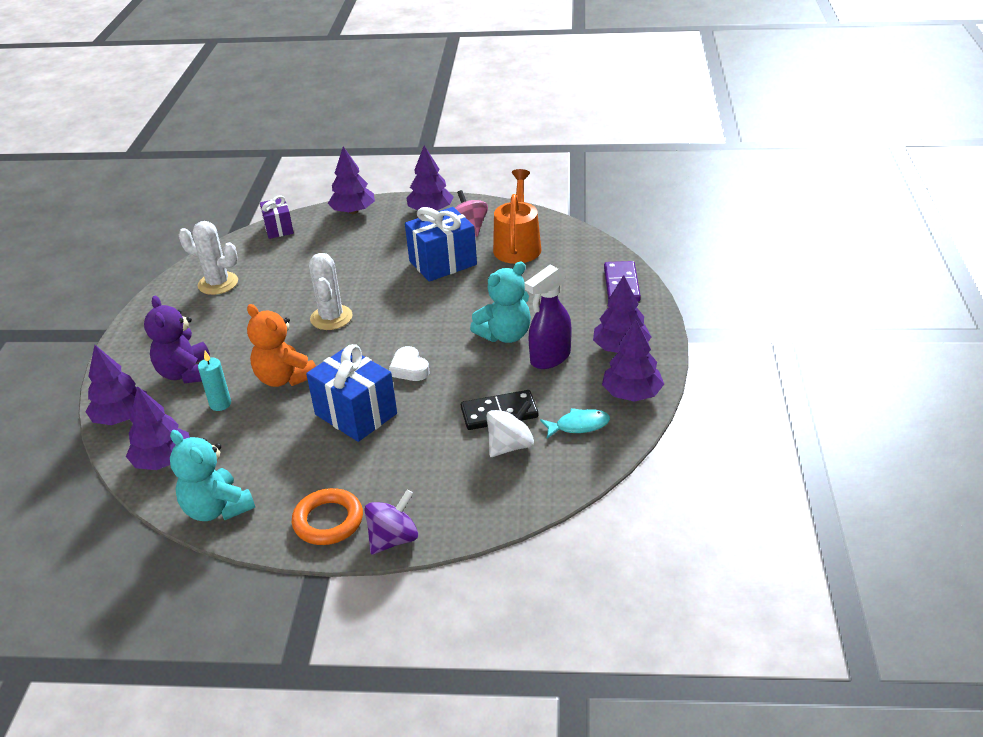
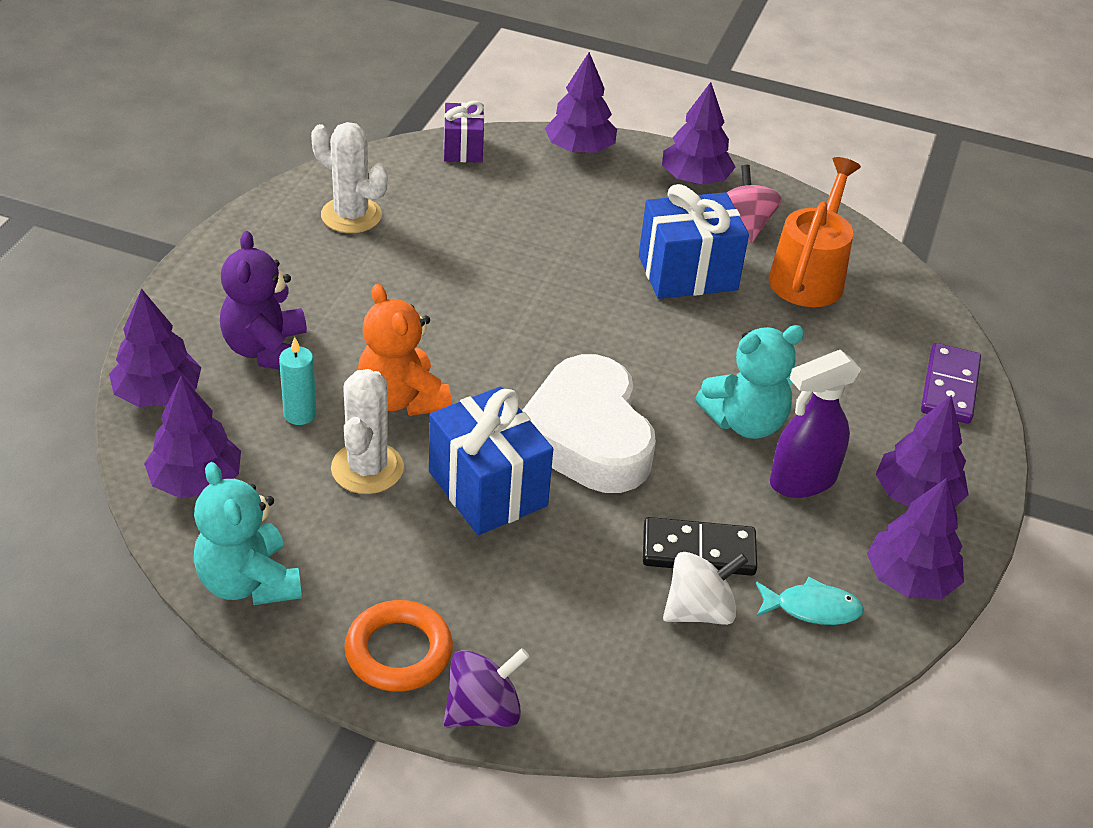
camera: 10 degrees right, 5 degrees up
(331, 318) = (497, 318): white cactus -> white cactus (367, 468)
(409, 368) = (587, 436): white heart -> white heart, size x2.29

